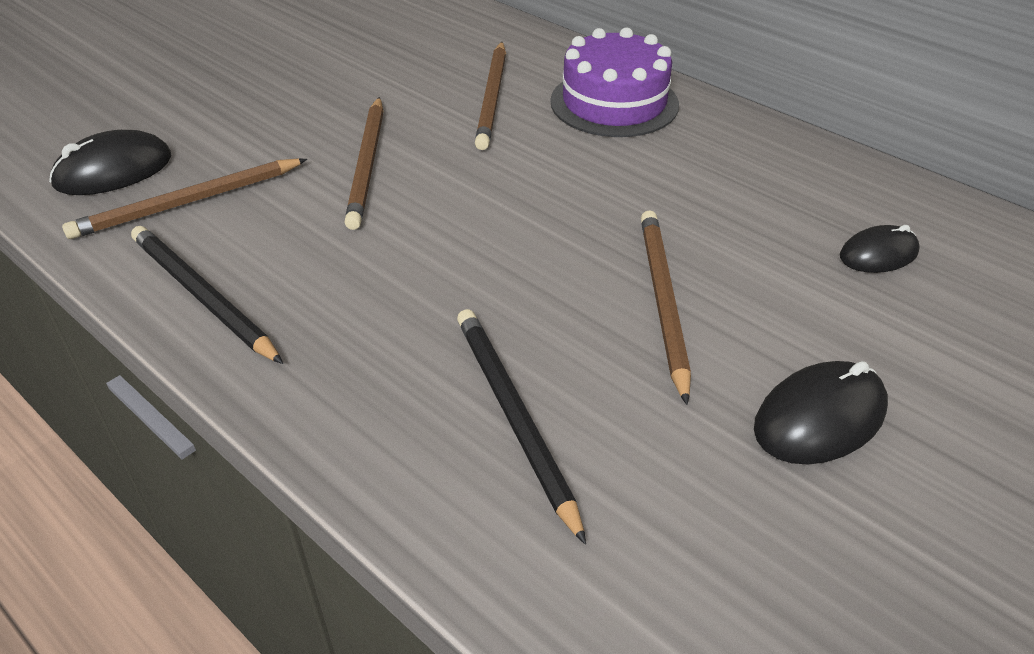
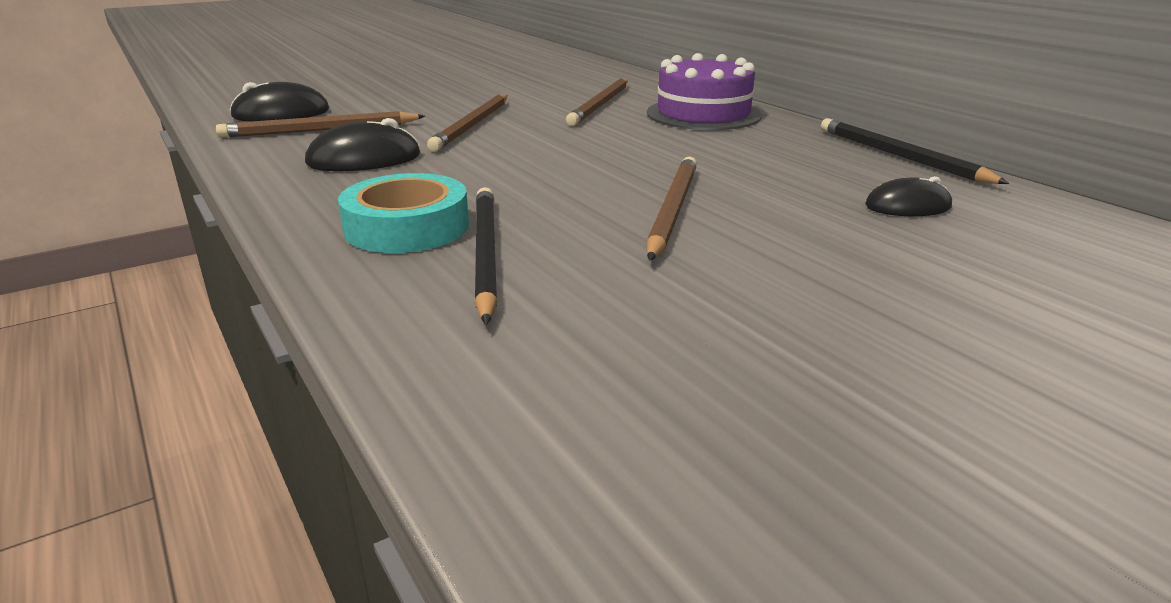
camera: 15 degrees right, 15 degrees down
(202, 296) = (288, 170): black pencil -> black pencil (899, 156)
(406, 384) = (407, 227): none -> turquoise tape
(820, 418) = (785, 289): black mouse -> black mouse (364, 159)

